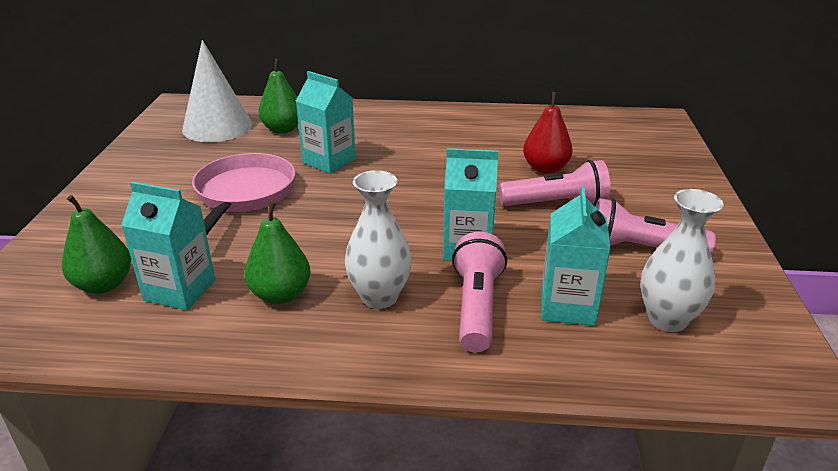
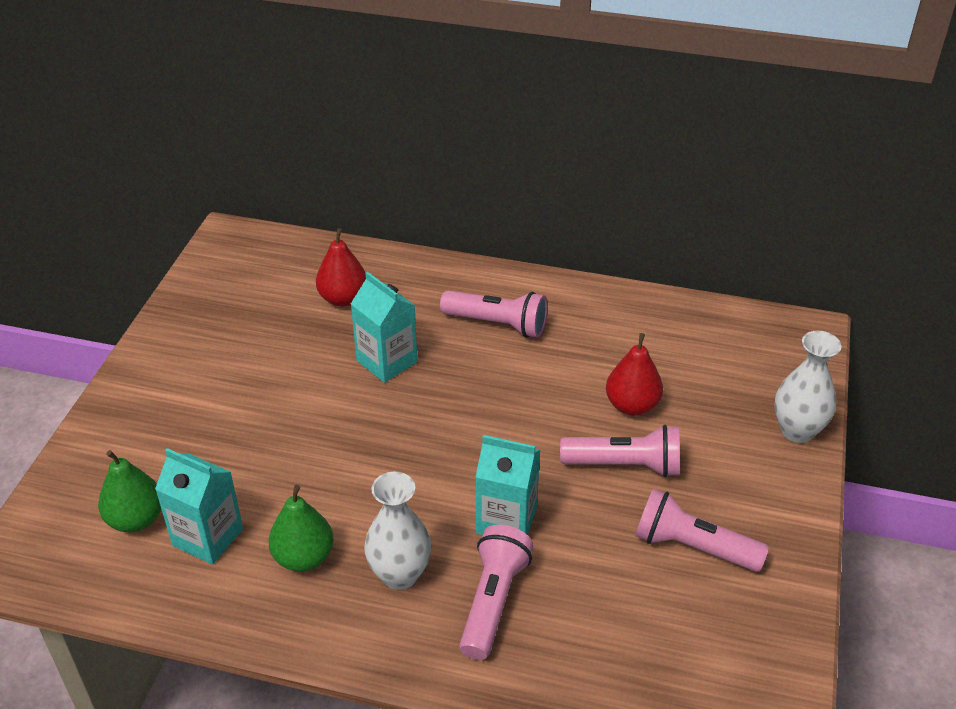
camera: 10 degrees right, 10 degrees up
(217, 127) = (269, 285): white cone -> none
(243, 195) = (285, 407): pink pan -> none
(282, 129) = (343, 298): green pear -> red pear
(416, 133) = (498, 324): none -> pink flashlight
(567, 306) = (585, 614): turquoise carton -> none
(667, 319) = (680, 646): white vase -> white vase (797, 431)

